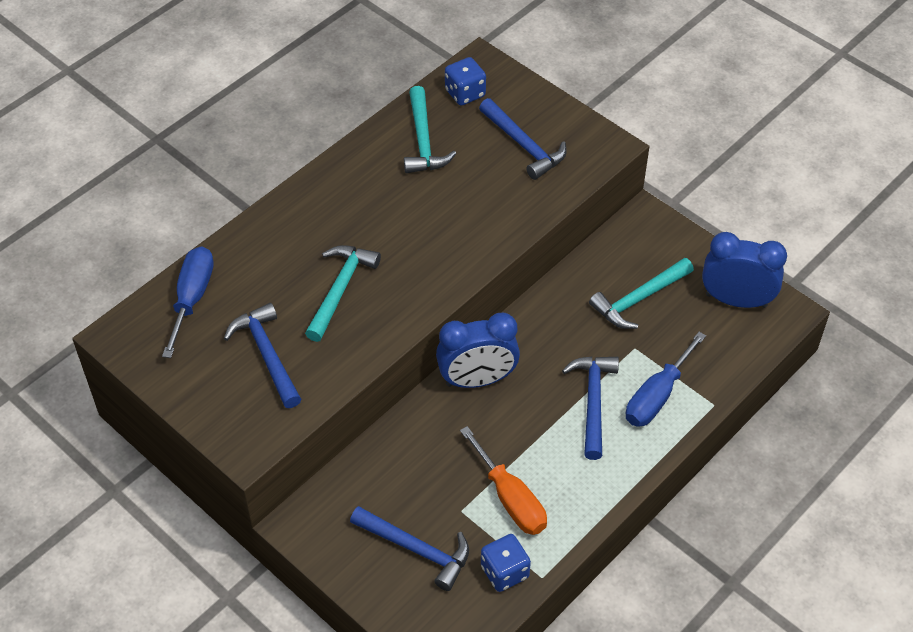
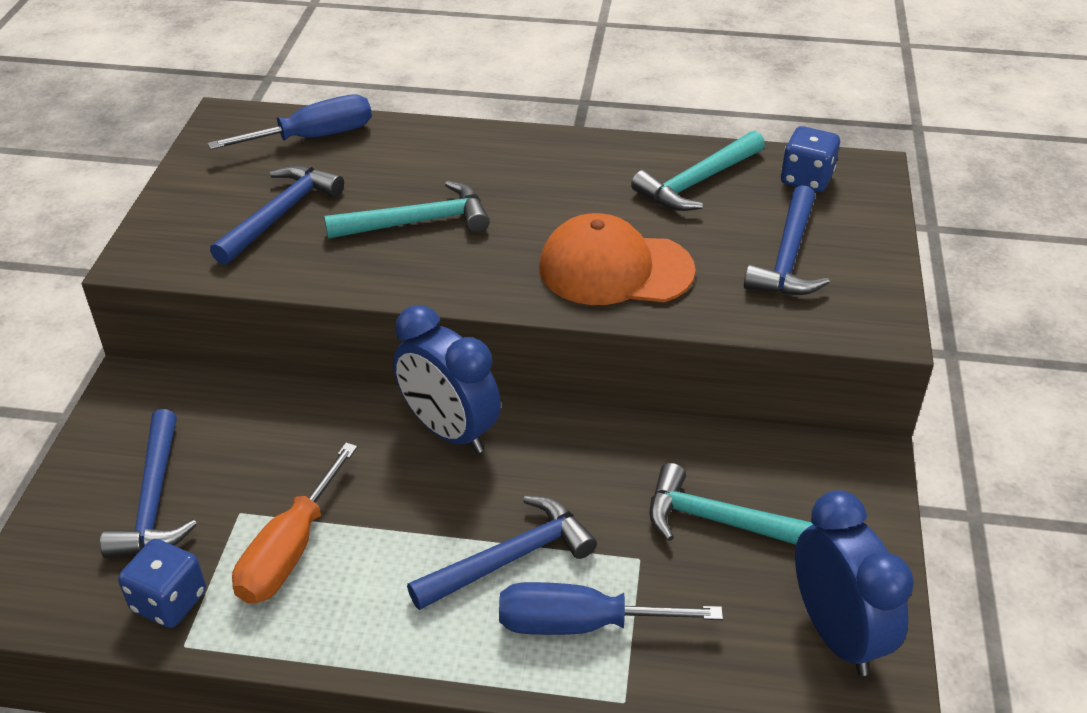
camera: 55 degrees right, 10 degrees down
(468, 223) = (615, 269): none -> orange cap

